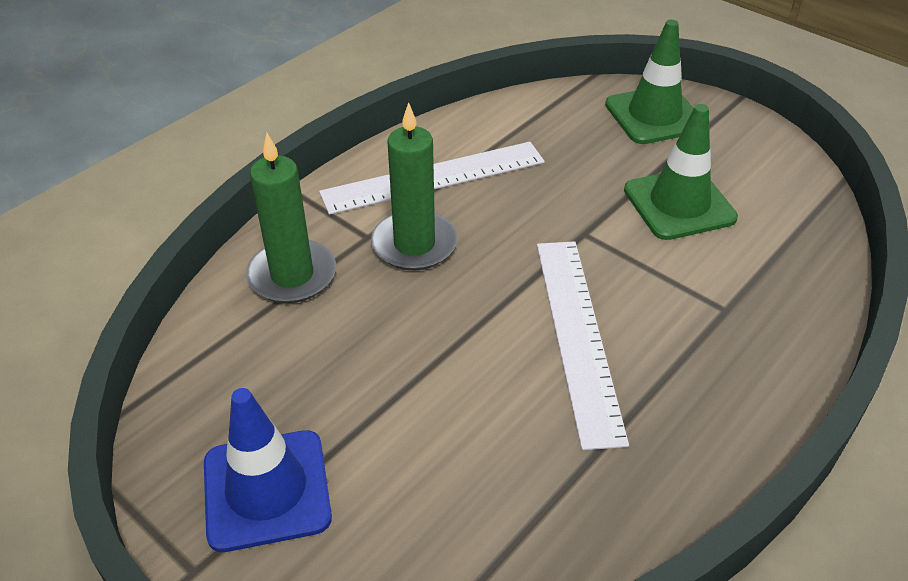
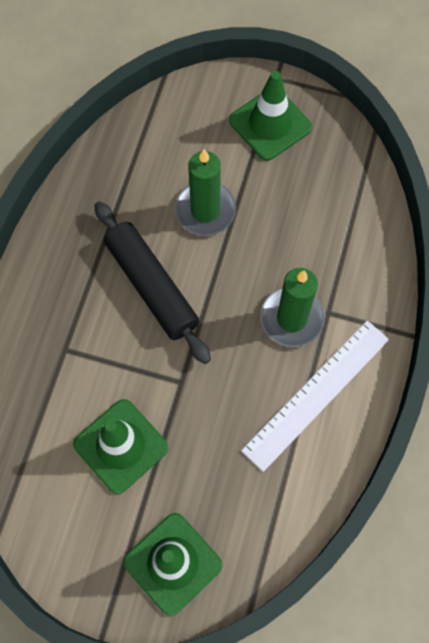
camera: 155 degrees right, 25 degrees up
(266, 490) = (270, 124): blue traffic cone -> green traffic cone
(292, 275) = (353, 257): green candle -> green candle (205, 210)
(577, 336) = (152, 286): white ruler -> black rolling pin

